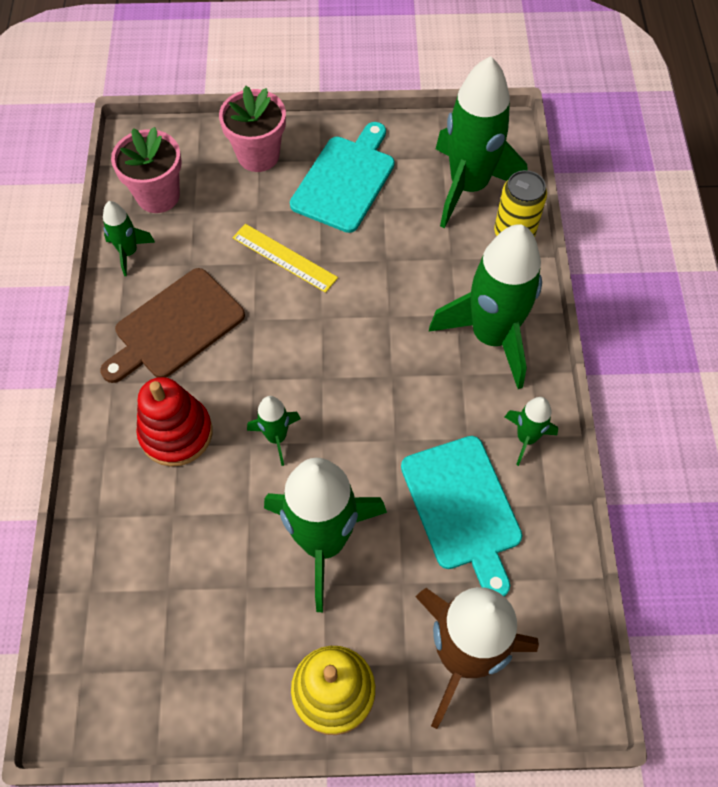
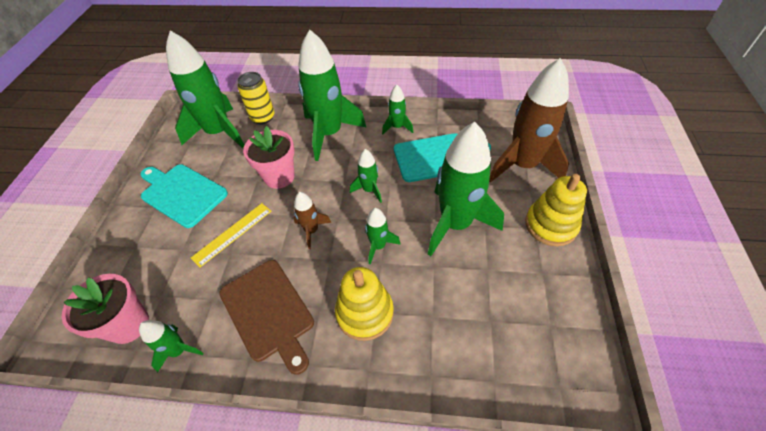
camera: 80 degrees left, 10 degrees down
(176, 433) = (365, 313): red stacking toy -> yellow stacking toy
(258, 155) = (128, 246): pink flower pot -> pink flower pot (279, 177)
(296, 349) = (312, 231): none -> brown rocket
(377, 412) = (369, 190): none -> green rocket

